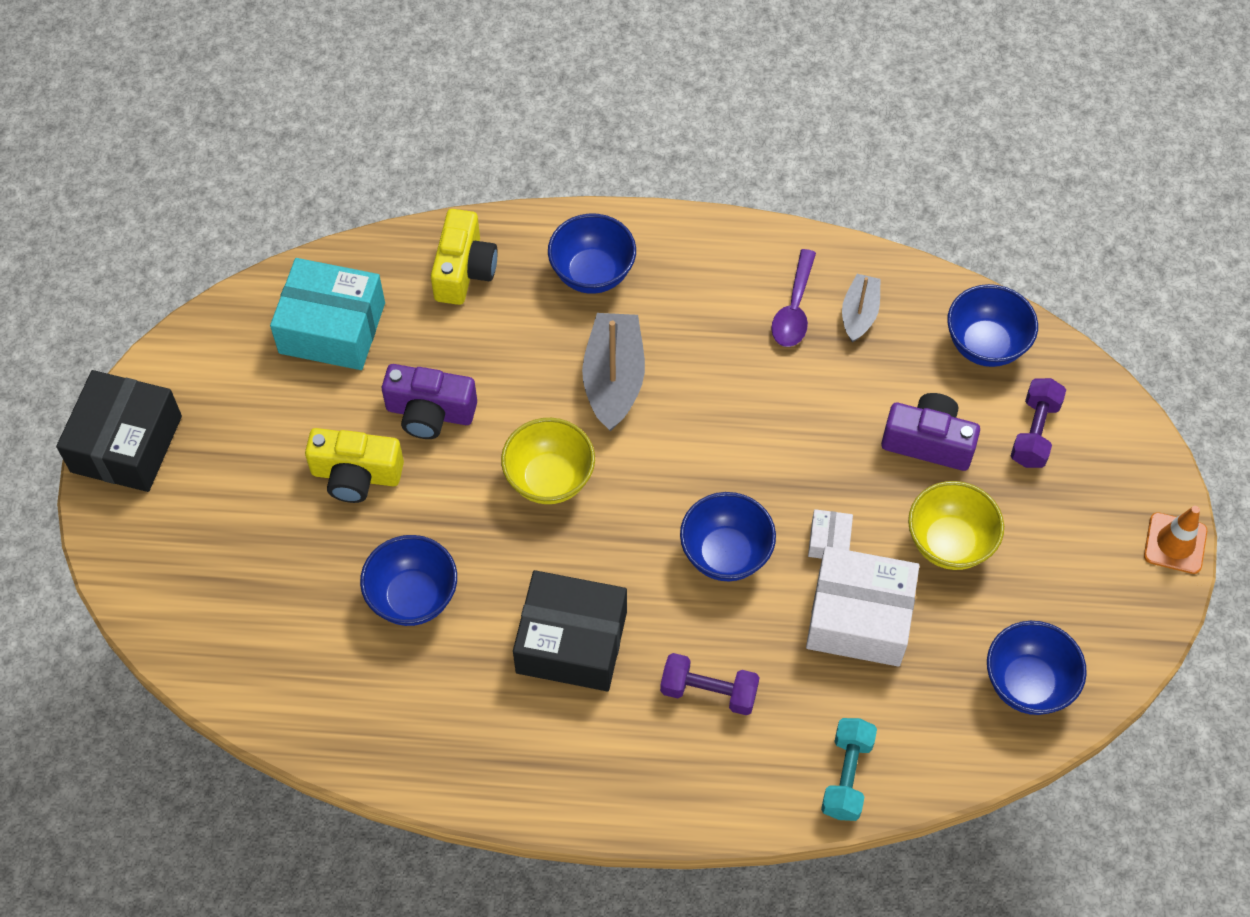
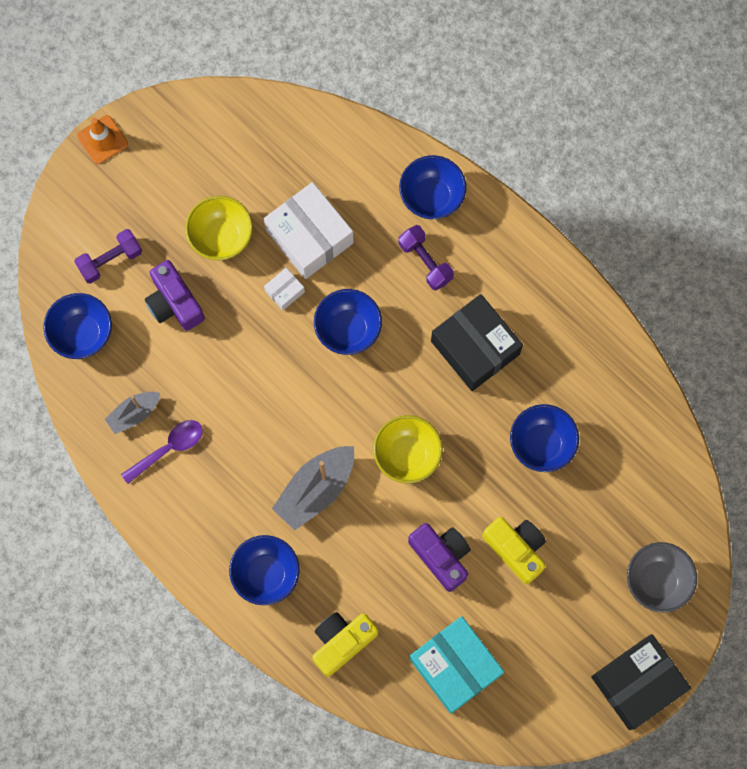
camera: 140 degrees left, 15 degrees up
(176, 554) = (657, 581): none -> grey bowl
(846, 776) = (394, 162): turquoise dumbbell -> none
(1027, 684) = (256, 133): blue bowl -> blue bowl (431, 197)

